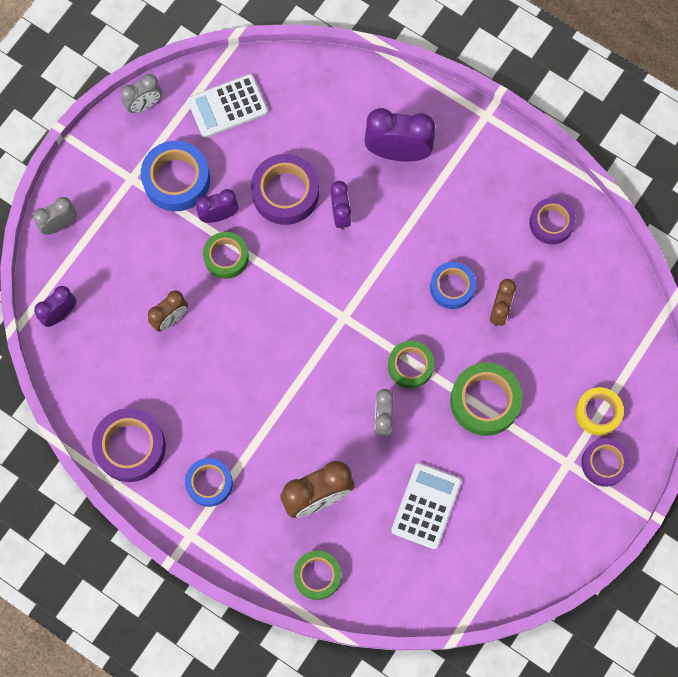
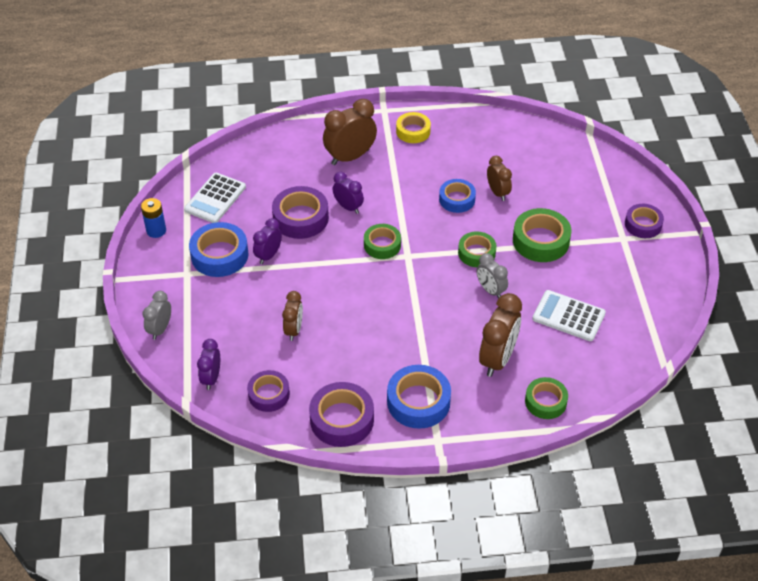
camera: 40 degrees left, 25 degrees down
(144, 105) = (156, 230): grey clock -> blue battery
(209, 483) = (418, 402): blue tape -> blue tape, size x1.52
(226, 257) = (297, 274): green tape -> green tape (382, 245)
(398, 152) = (350, 157): purple clock -> brown clock
(426, 506) = (568, 316): white calculator -> white calculator turned 45 degrees counterclockwise
(551, 223) = (479, 135): purple tape -> purple tape (269, 394)
(598, 412) = (610, 203): yellow tape -> yellow tape (413, 131)

